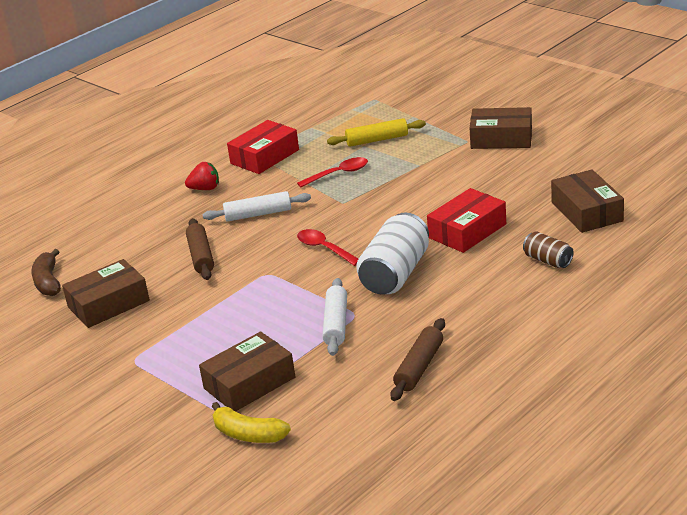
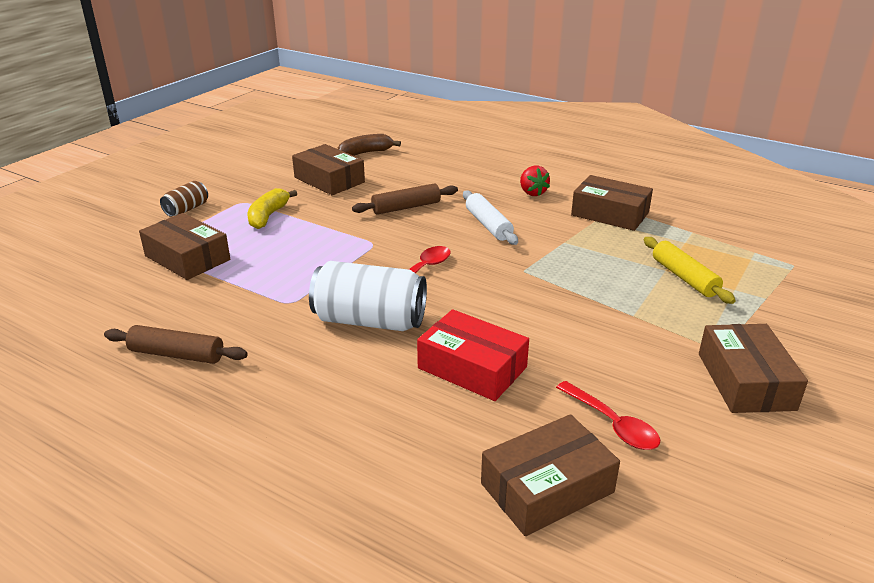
camera: 75 degrees right, 0 degrees up
(248, 434) = (108, 267): yellow banana -> yellow banana (268, 216)
(264, 156) = (610, 214): red box -> brown box
(336, 324) = (274, 293): white rolling pin -> none
(338, 174) = (588, 260): red spoon -> red spoon (612, 424)
(547, 260) = (399, 448): brown can -> brown can (187, 209)

